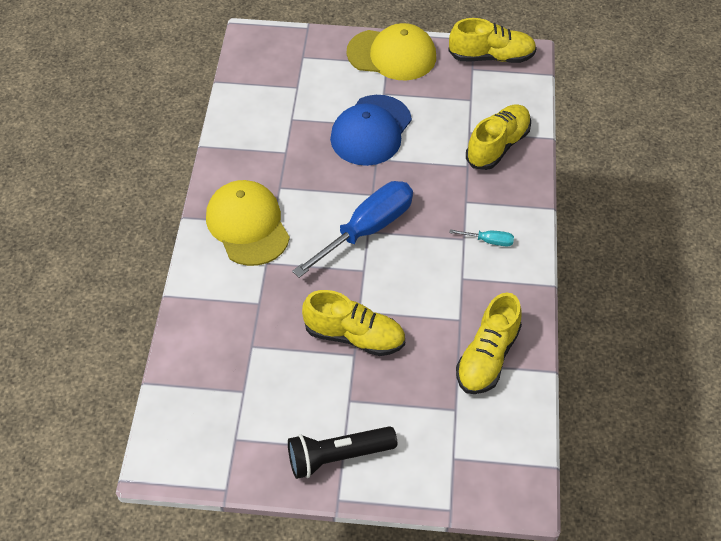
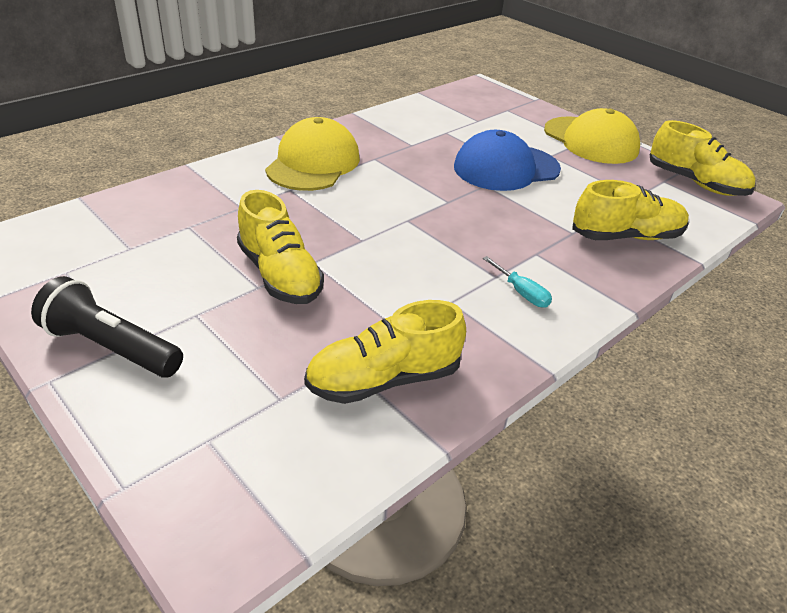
camera: 40 degrees right, 15 degrees down
(367, 229) = (408, 218): blue screwdriver -> none

